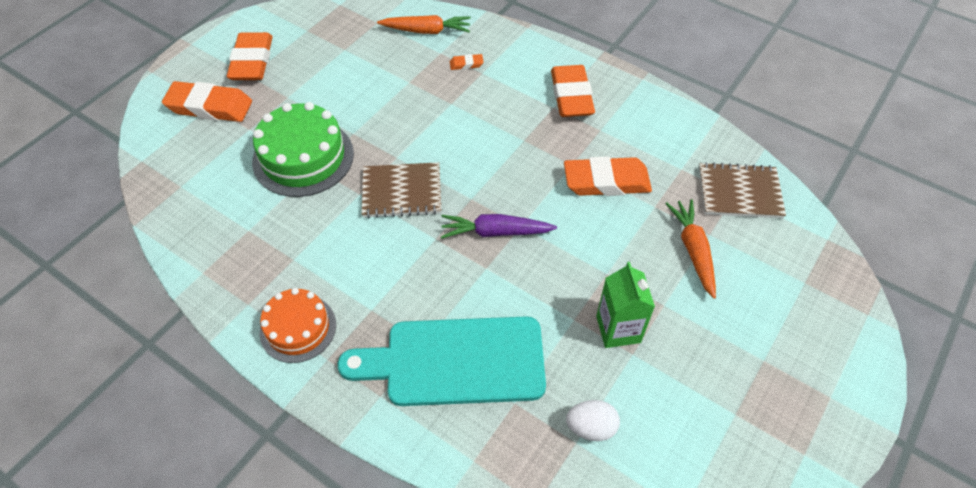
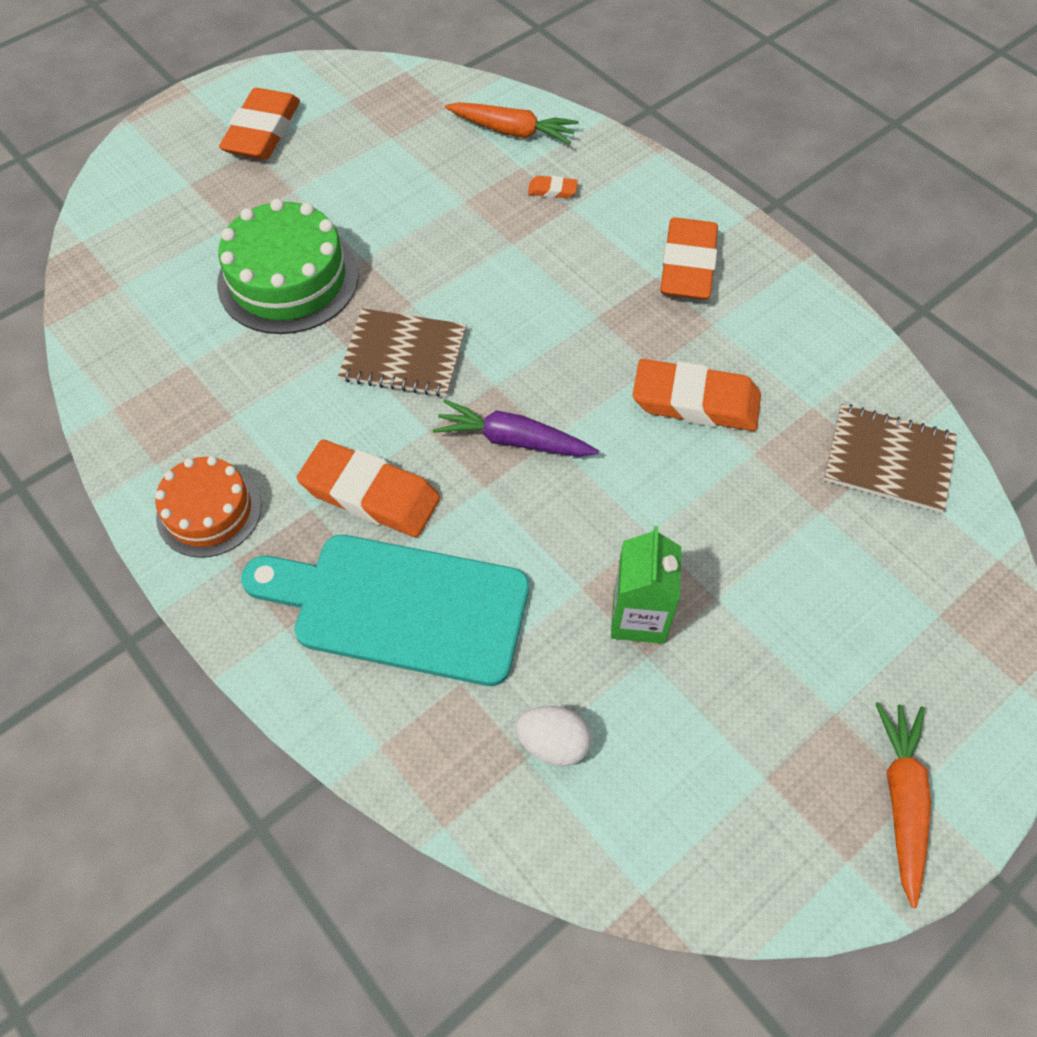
camera: 15 degrees right, 5 degrees up
(210, 107) = (189, 184): orange eraser -> orange eraser (370, 494)
(693, 250) = (787, 530): orange carrot -> orange carrot (901, 800)

